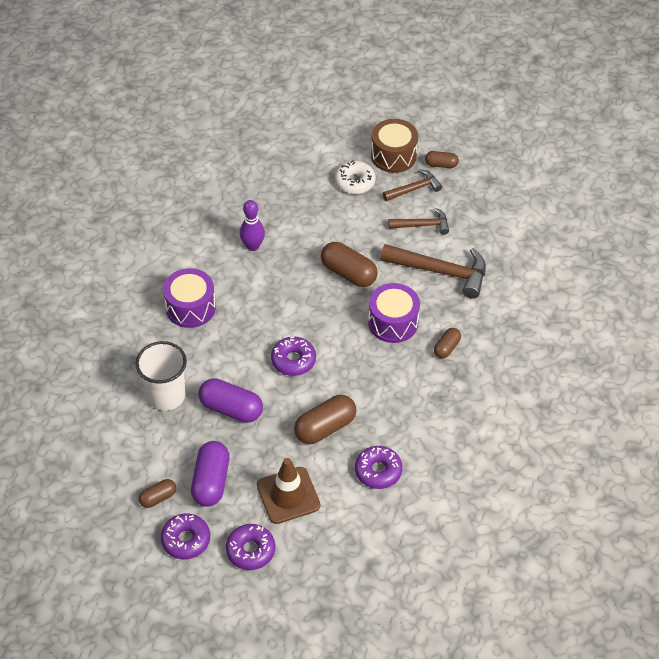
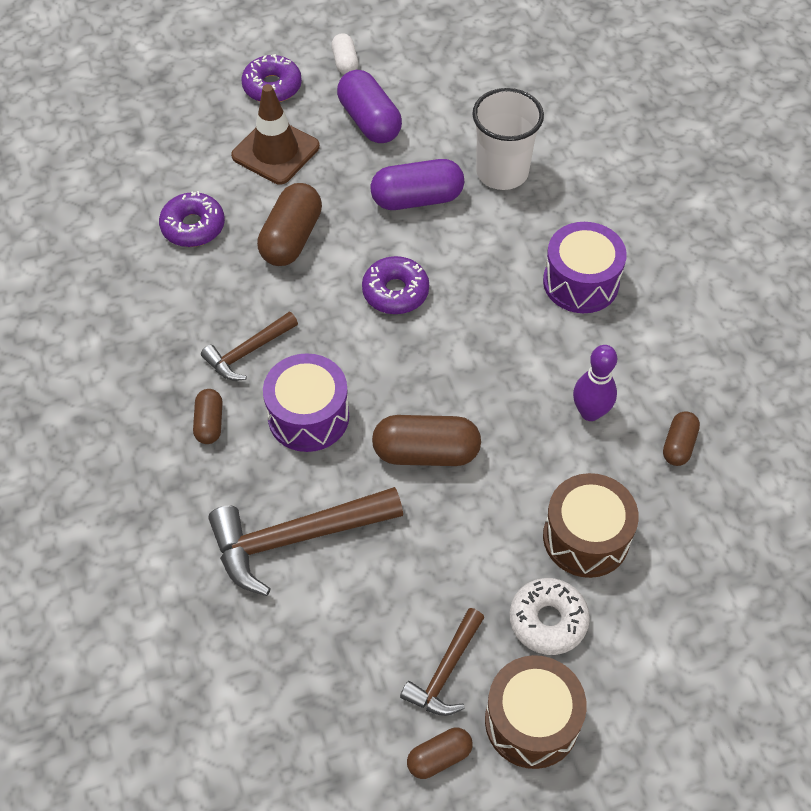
camera: 145 degrees right, 5 degrees up
(158, 498) = (409, 80): brown capsule -> brown capsule (678, 445)
(186, 540) = (345, 62): purple donut -> white capsule
(308, 200) = (586, 537): none -> brown drum
(422, 225) = (381, 606): brown hammer -> brown hammer (248, 352)

